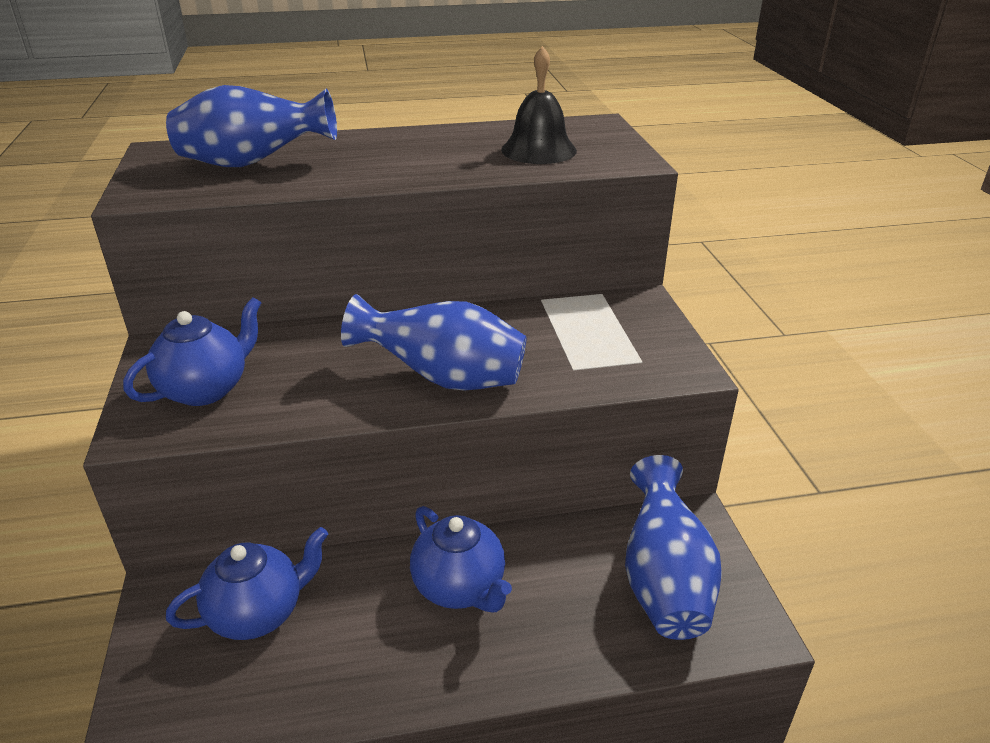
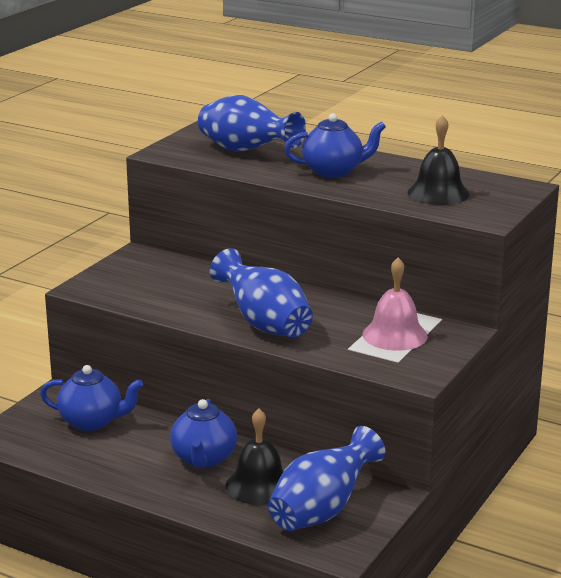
camera: 40 degrees right, 10 degrees down
(206, 389) = (135, 282): blue teapot -> blue teapot (334, 171)
(562, 587) = (259, 485): none -> black bell
(592, 331) = (395, 335): none -> pink bell

